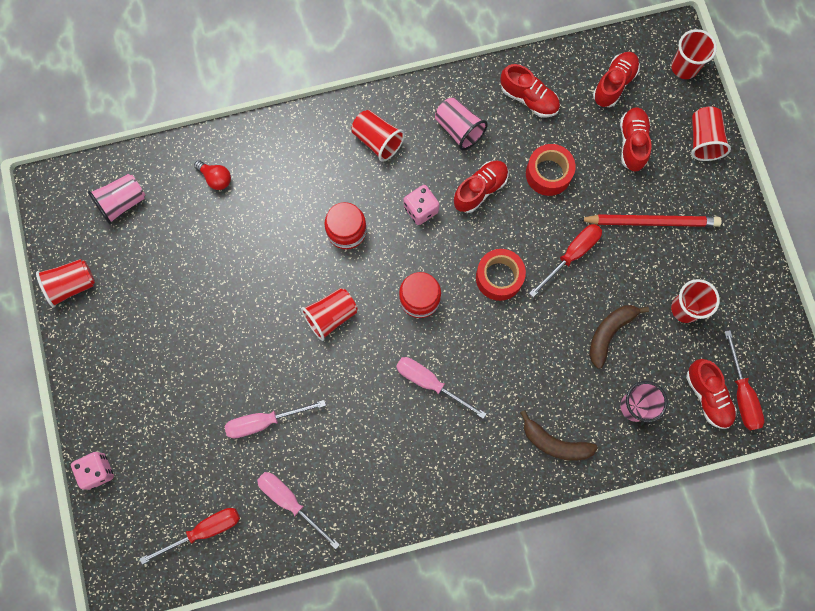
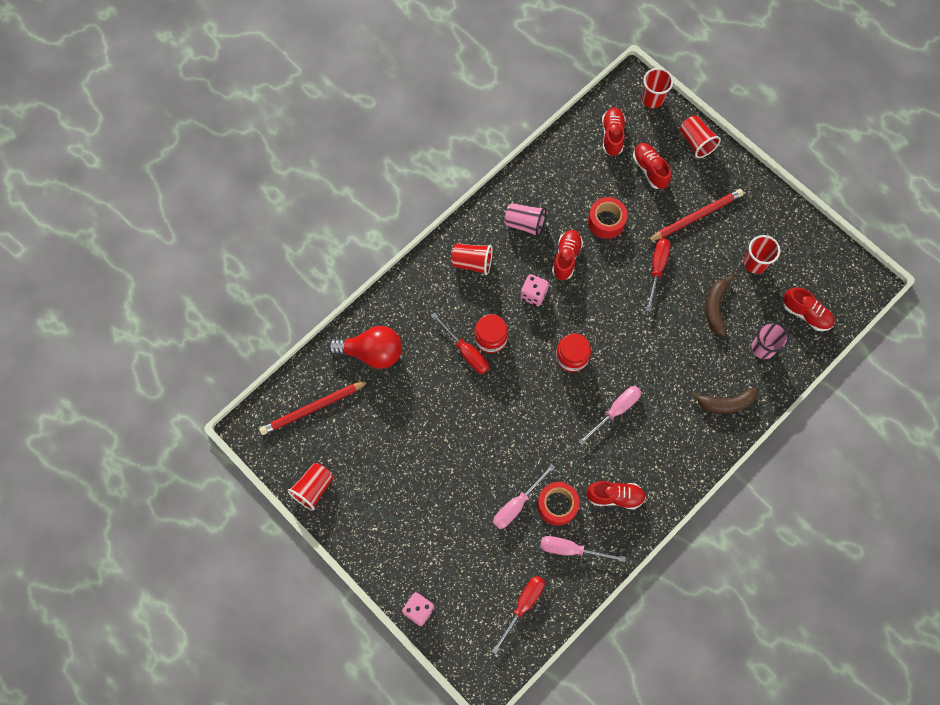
camera: 30 degrees left, 5 degrees down
(122, 203) = (313, 408): pink cup -> red pencil
(216, 178) = (372, 352): red light bulb -> red light bulb, size x2.05
(331, 316) = (517, 404): red cup -> none
(430, 383) = (615, 411): pink screwdriver -> pink screwdriver turned 135 degrees clockwise
(499, 277) = (617, 311): red tape -> red tape (557, 505)
(529, 98) = (560, 176): red shoe -> red shoe (615, 496)
(741, 393) = (826, 300): red screwdriver -> red screwdriver (466, 352)

